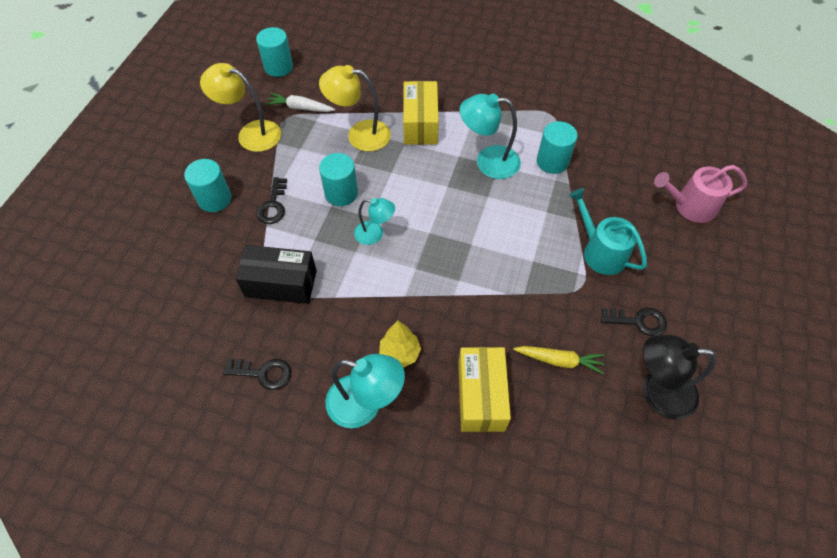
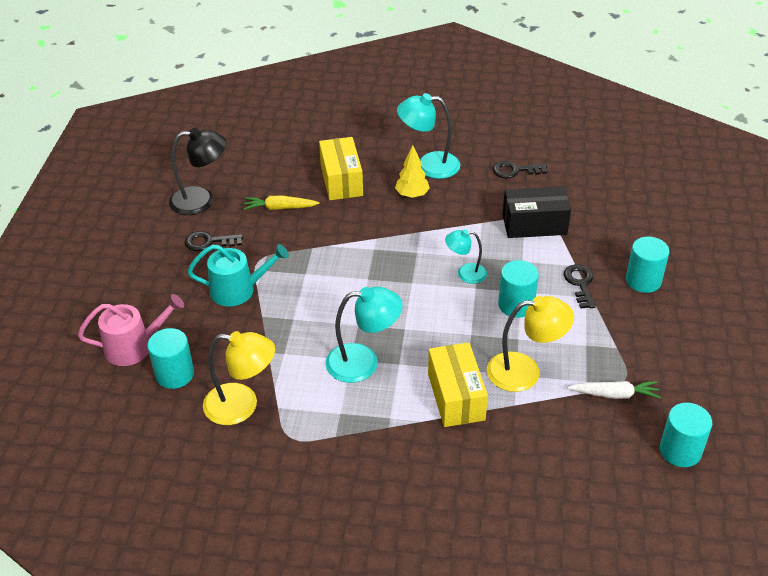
camera: 170 degrees right, 15 degrees down
(251, 133) = (653, 353): yellow lamp -> yellow lamp (242, 405)
(552, 161) = (287, 373): turquoise cylinder -> turquoise cylinder (174, 374)
(600, 252) = (238, 290): turquoise watering can -> turquoise watering can turned 45 degrees counterclockwise

